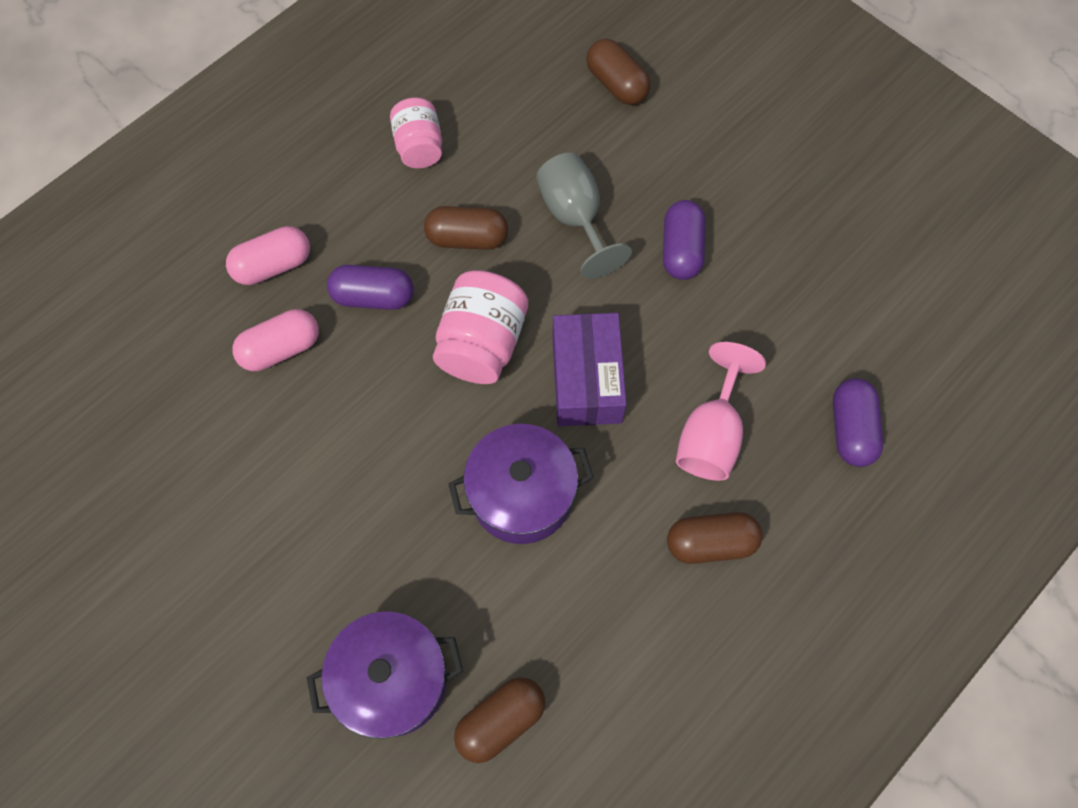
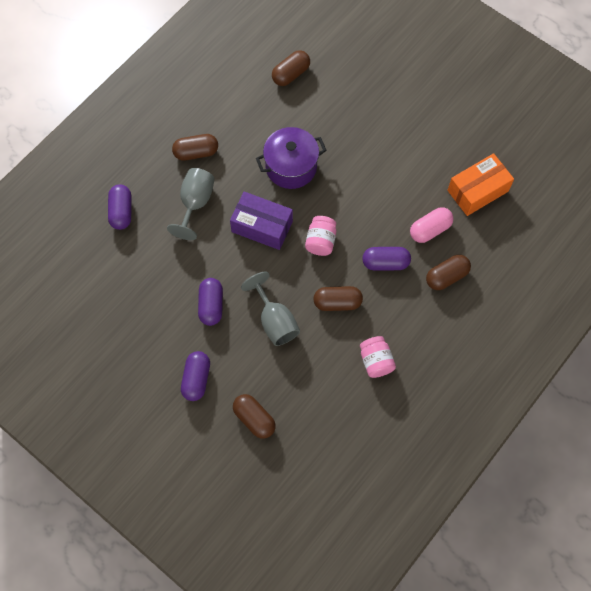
camera: 175 degrees right, 0 degrees up
(172, 415) = (477, 191): none -> orange box
(273, 265) = (446, 276): pink capsule -> brown capsule
(392, 679) = (341, 85): purple pot -> none
(482, 343) = (321, 241): pink jar -> pink jar, size x0.66
(586, 379) = (262, 226): purple box -> purple box turned 60 degrees counterclockwise
(705, 143) = (196, 379): none -> purple capsule
(711, 434) = (195, 203): pink goblet -> grey goblet

